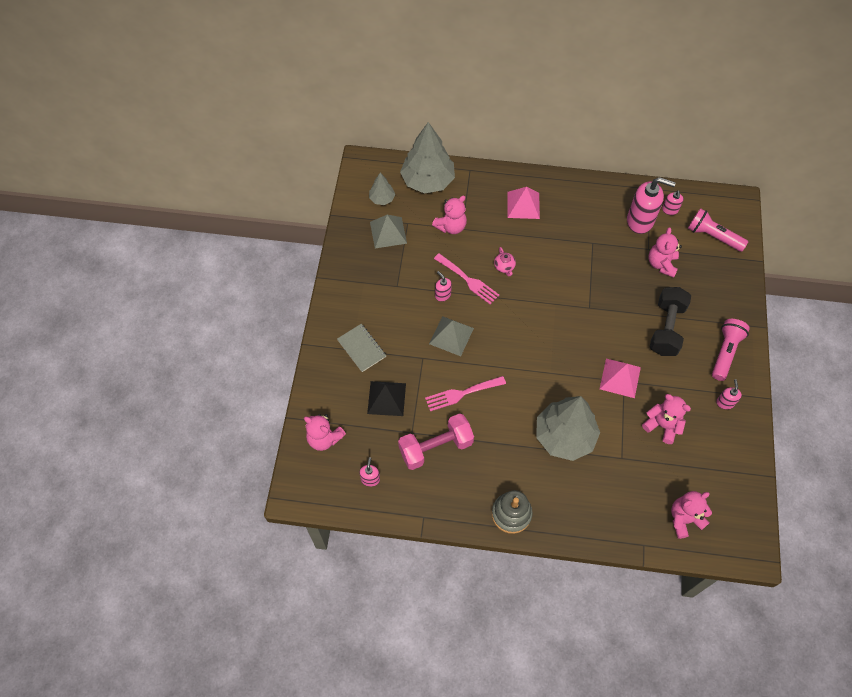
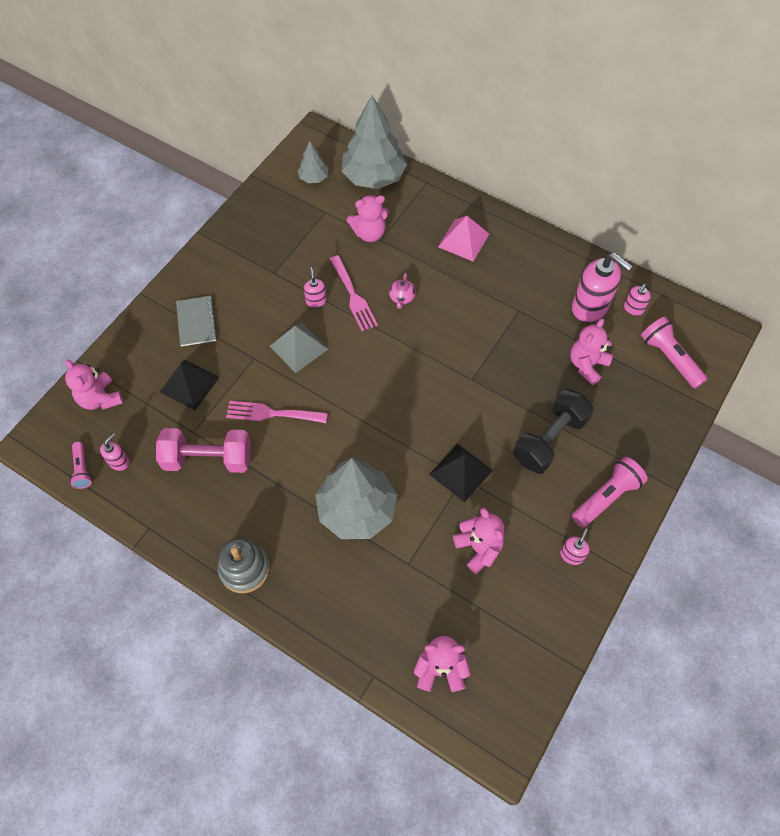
camera: 25 degrees right, 0 degrees up
(345, 497) = (82, 469): none -> pink flashlight
(388, 232) = (298, 214): grey pyramid -> none
(620, 378) = (461, 472): pink pyramid -> black pyramid

